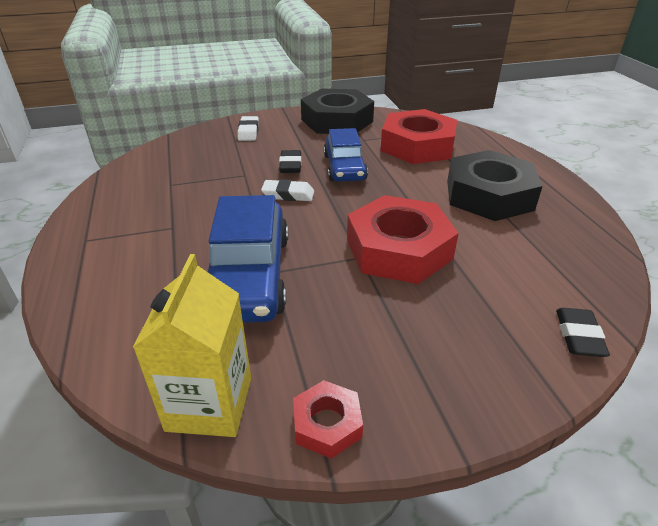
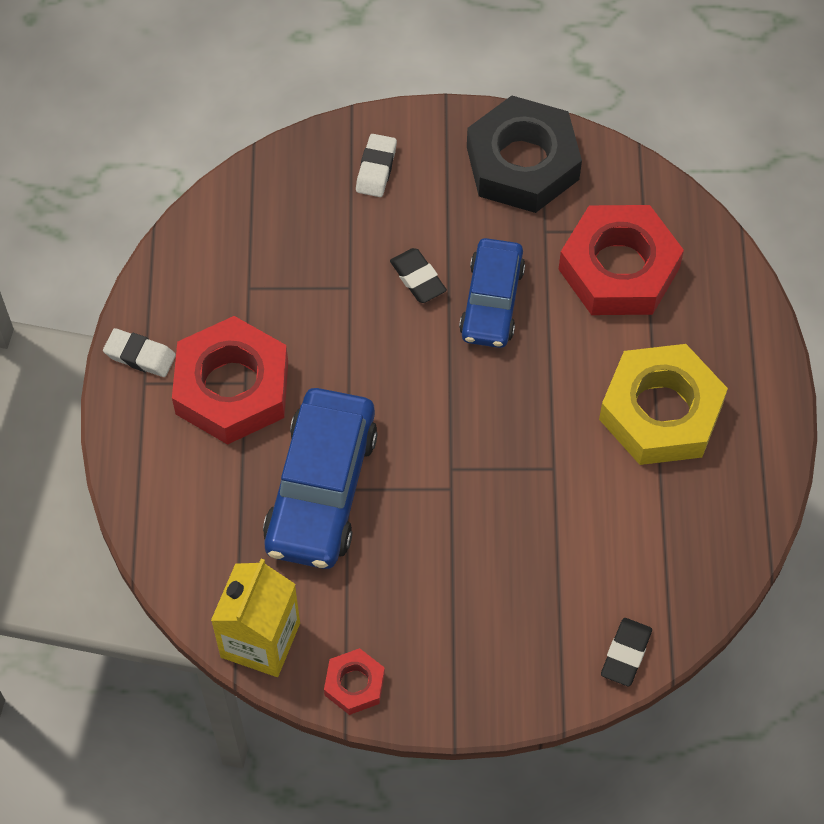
camera: 15 degrees right, 25 degrees up
(288, 195) = (398, 348): white eraser -> white eraser (140, 356)
(290, 165) = (418, 278): black eraser -> black eraser turned 45 degrees counterclockwise
(398, 249) = (499, 487): red nut -> red nut (232, 388)
(489, 195) = (660, 412): black nut -> yellow nut

